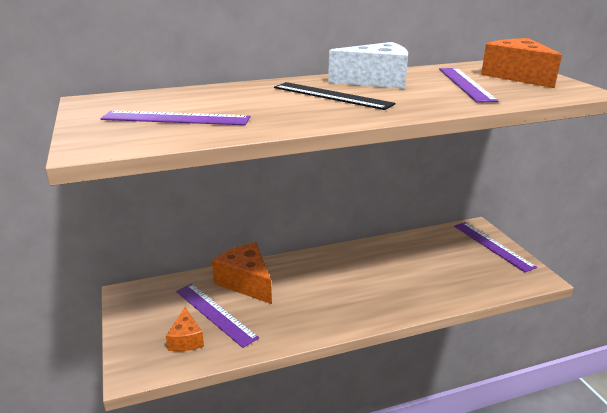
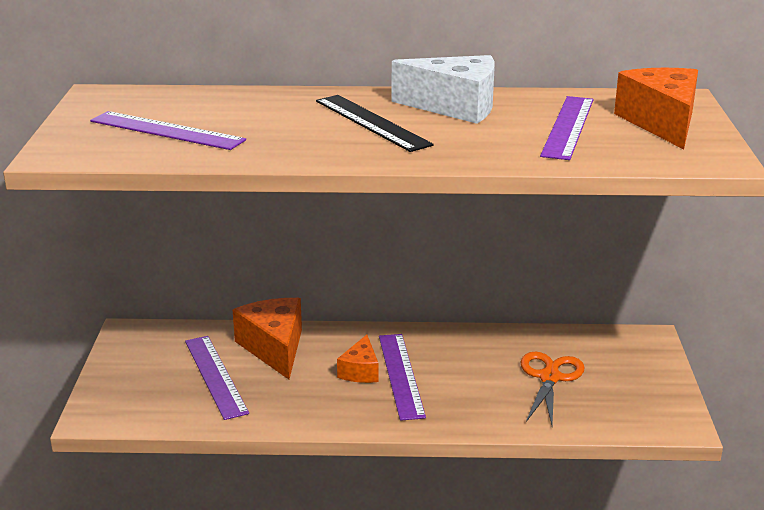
camera: 20 degrees right, 0 degrees up
(186, 339) = (166, 397): orange cheese -> orange cheese (360, 371)
(440, 264) = (549, 377): none -> orange scissors
(492, 246) = (650, 368): purple ruler -> purple ruler (401, 375)

